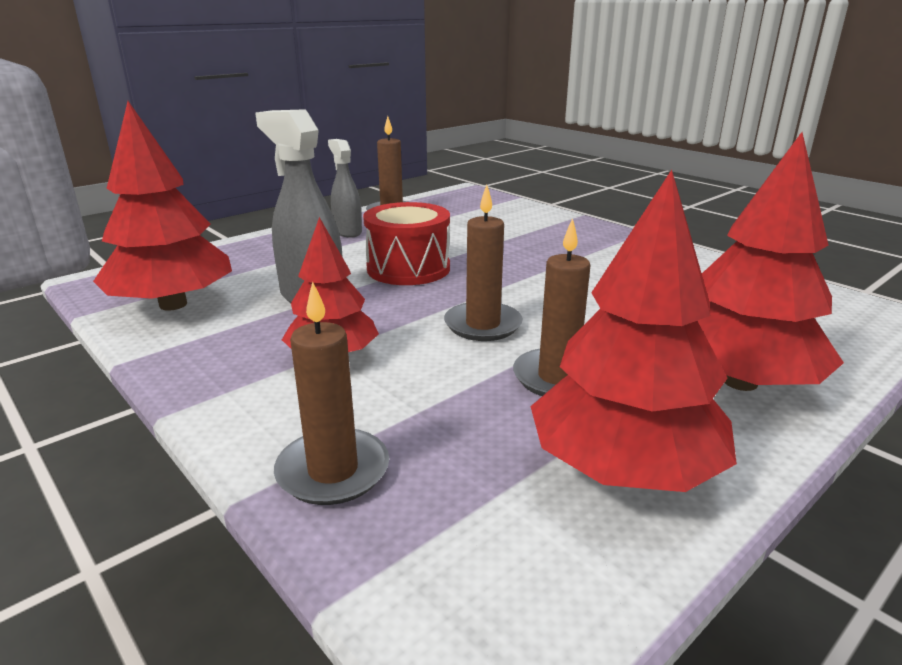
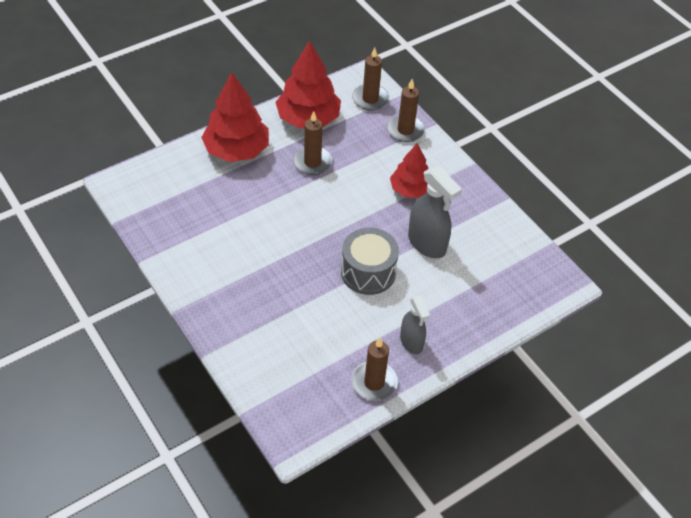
camera: 175 degrees left, 25 degrees up
(173, 304) = (504, 246): red tree -> none
(408, 268) = (368, 272): red drum -> grey drum
(483, 325) = (335, 204): brown candle -> brown candle (370, 99)

